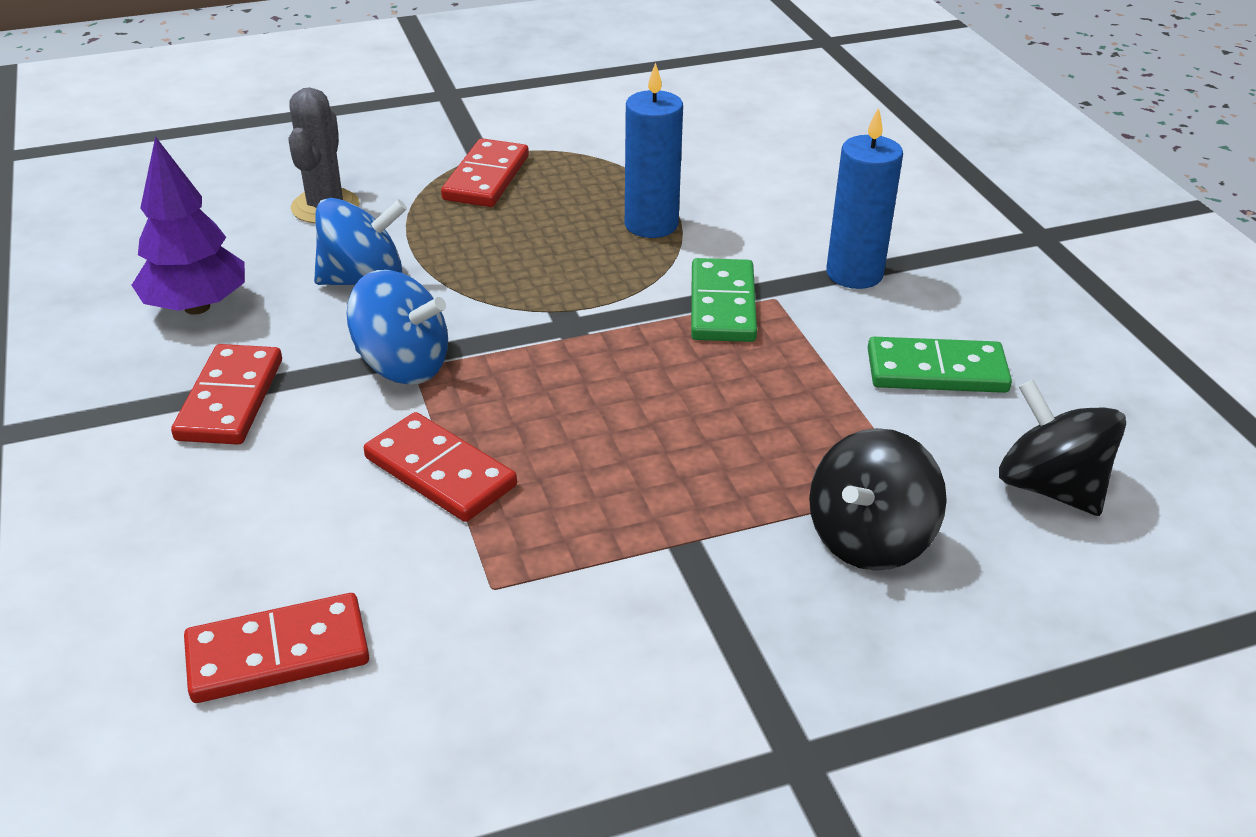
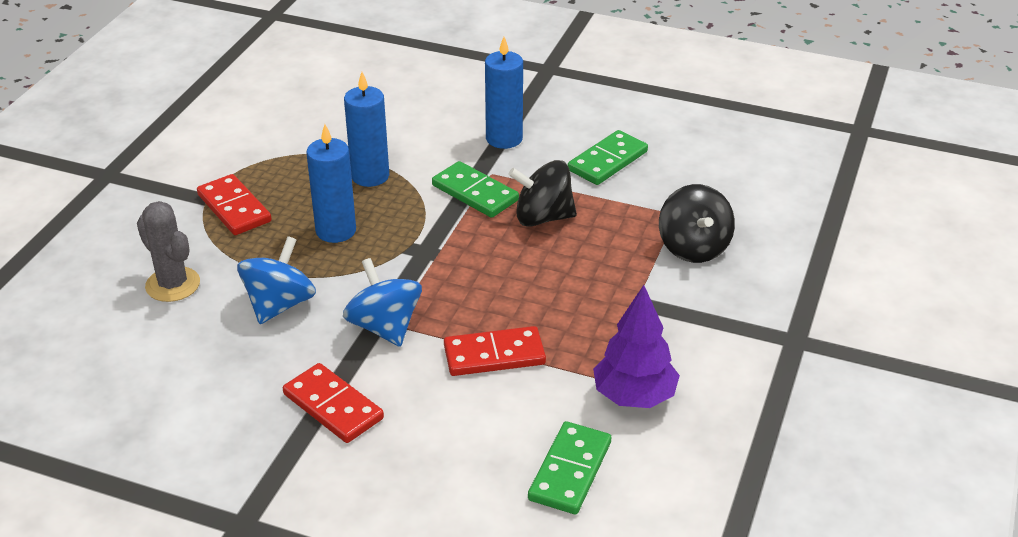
camera: 50 degrees left, 0 degrees up
(197, 307) = (215, 383): purple tree -> purple tree (634, 396)
(278, 654) = (570, 471): red domino -> green domino
(403, 365) = (384, 327): blue spinning top -> blue spinning top turned 90 degrees counterclockwise
(528, 251) = (336, 231): none -> blue candle
(1050, 487) = (717, 180): black spinning top -> black spinning top (543, 217)

